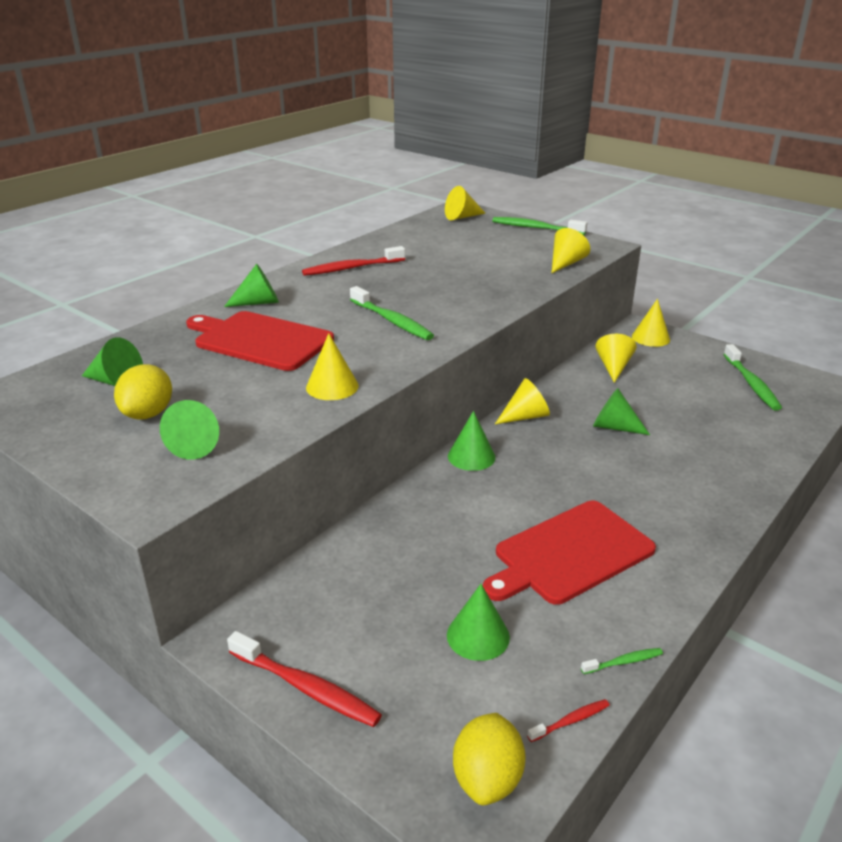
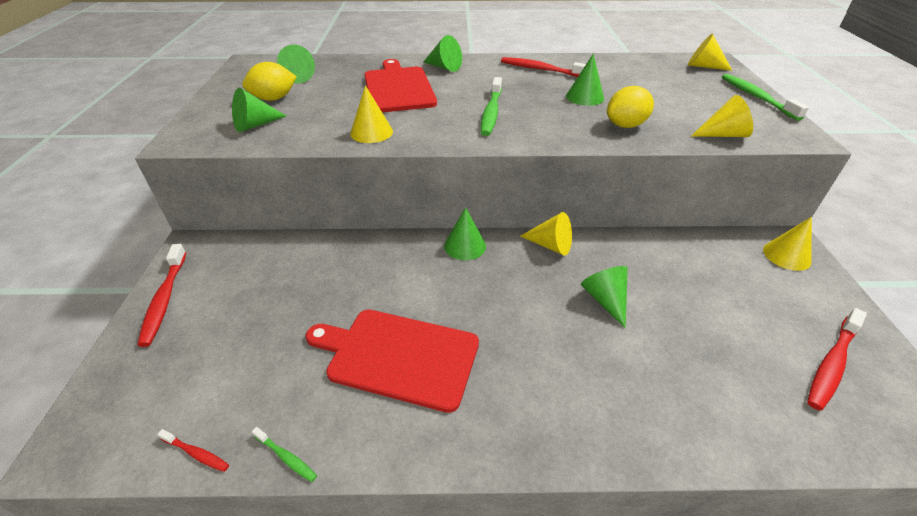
camera: 50 degrees right, 10 degrees up
(478, 636) = (261, 352): green cone -> green cone (585, 97)
(487, 779) = (115, 431): yellow lemon -> yellow lemon (625, 125)
(613, 367) = (697, 256): yellow cone -> none
(751, 383) = (832, 363): green toothbrush -> red toothbrush

